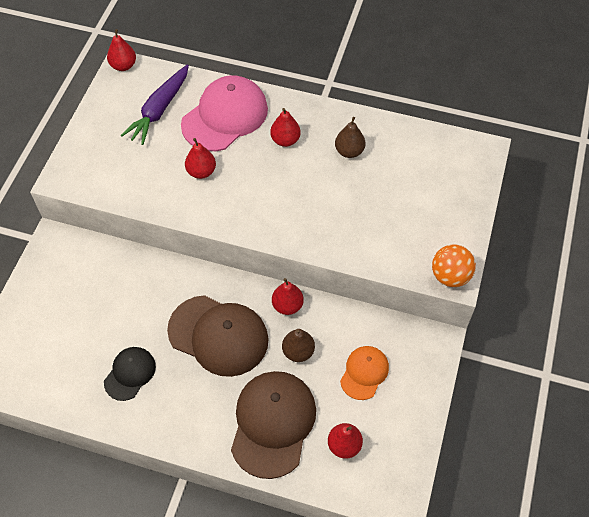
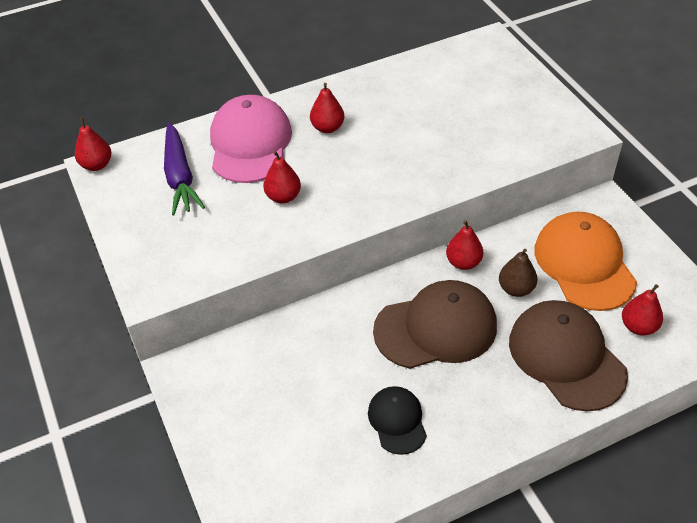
camera: 40 degrees left, 10 degrees down
(349, 151) = (391, 103): brown pear -> none
(364, 373) = (584, 264): orange cap -> orange cap, size x1.82
(450, 276) = (579, 134): orange ball -> none

